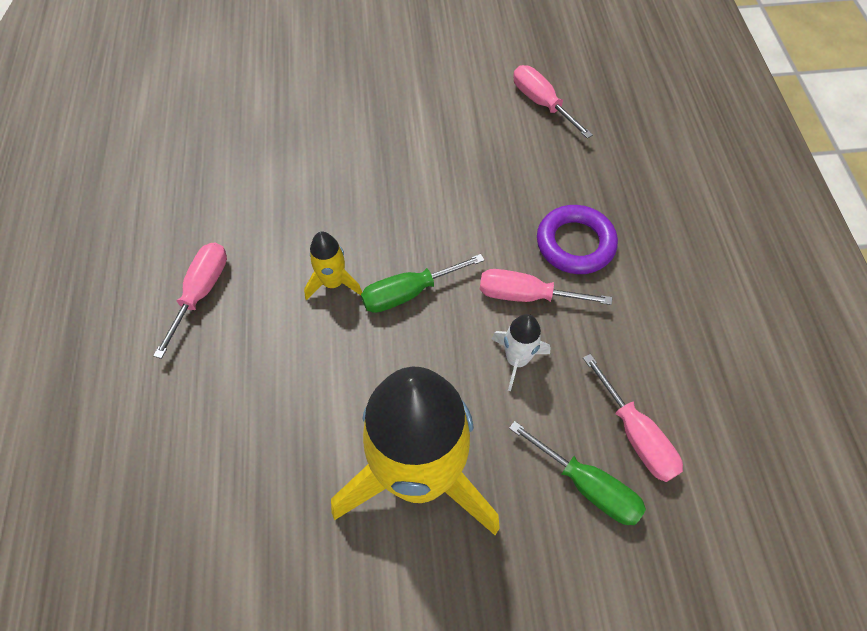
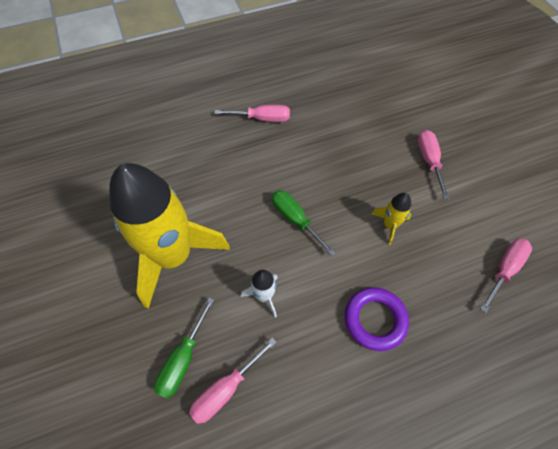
camera: 75 degrees right, 0 degrees up
(333, 283) = (289, 177): yellow rocket -> yellow rocket (389, 225)
(526, 295) = (317, 292): pink screwdriver -> pink screwdriver (429, 161)

